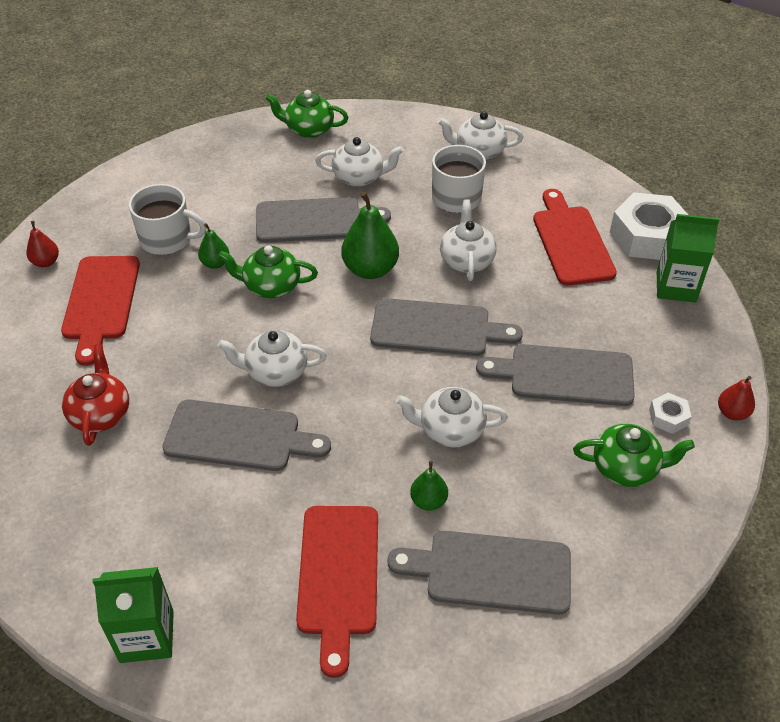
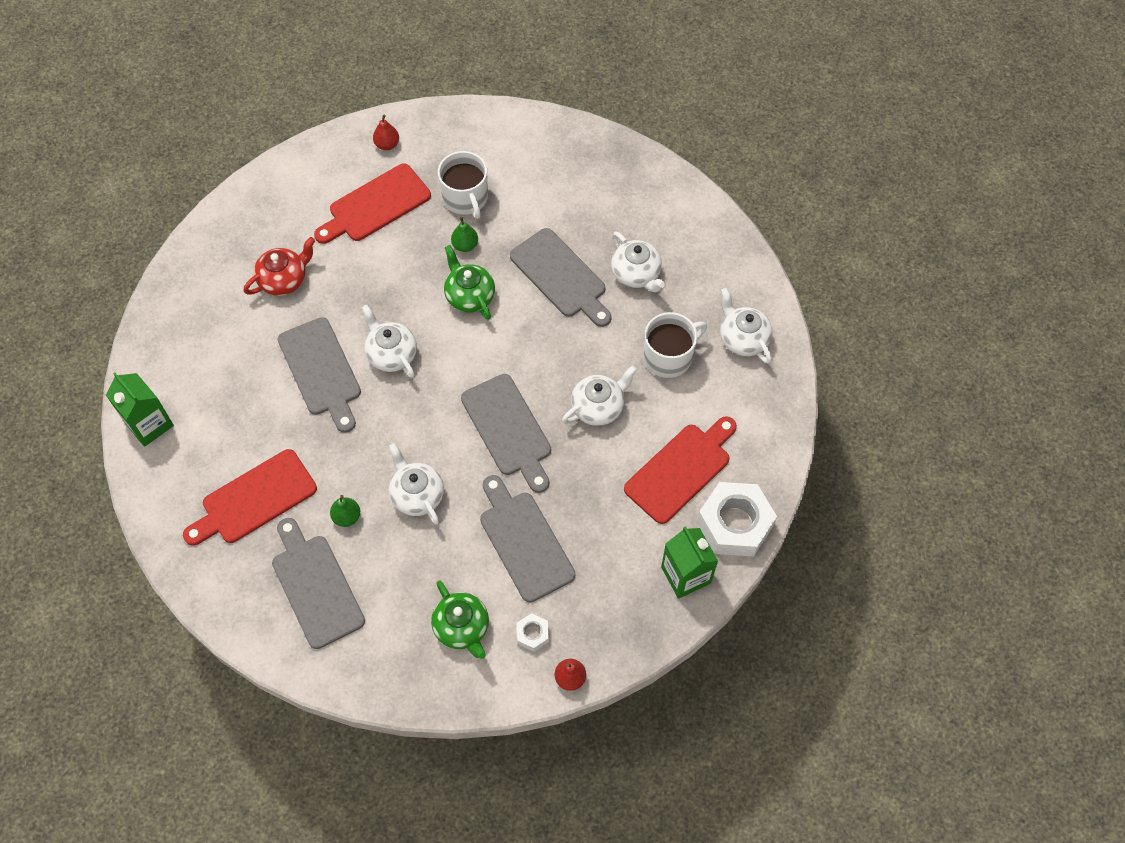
camera: 55 degrees right, 15 degrees up
(308, 129) = (666, 200): green teapot -> none
(370, 269) = (537, 348): green pear -> none

